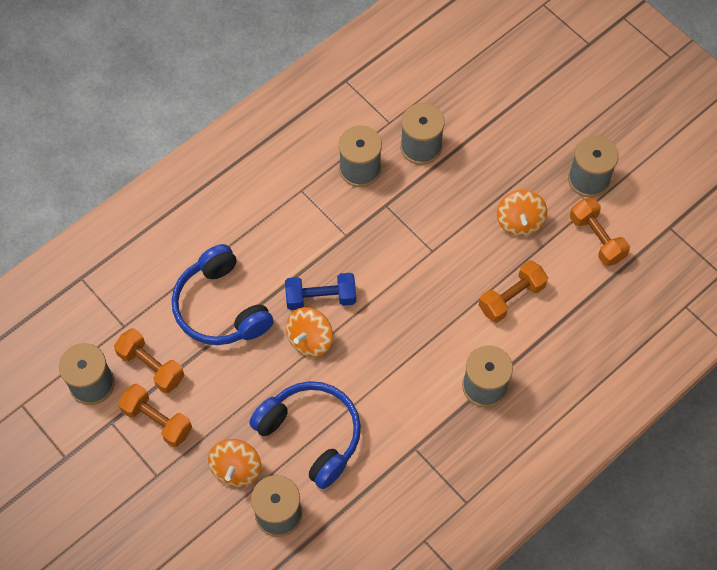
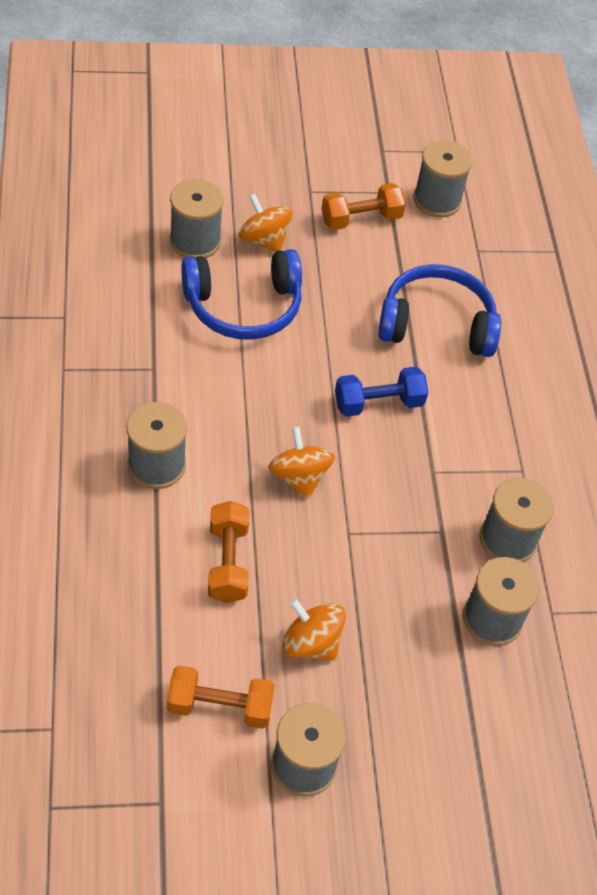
camera: 120 degrees right, 10 degrees down
(151, 366) = (418, 244): orange dumbbell -> none
(310, 340) = (340, 366): orange spinning top -> orange spinning top (299, 477)
(321, 298) = (378, 403): blue dumbbell -> blue dumbbell turned 45 degrees clockwise

